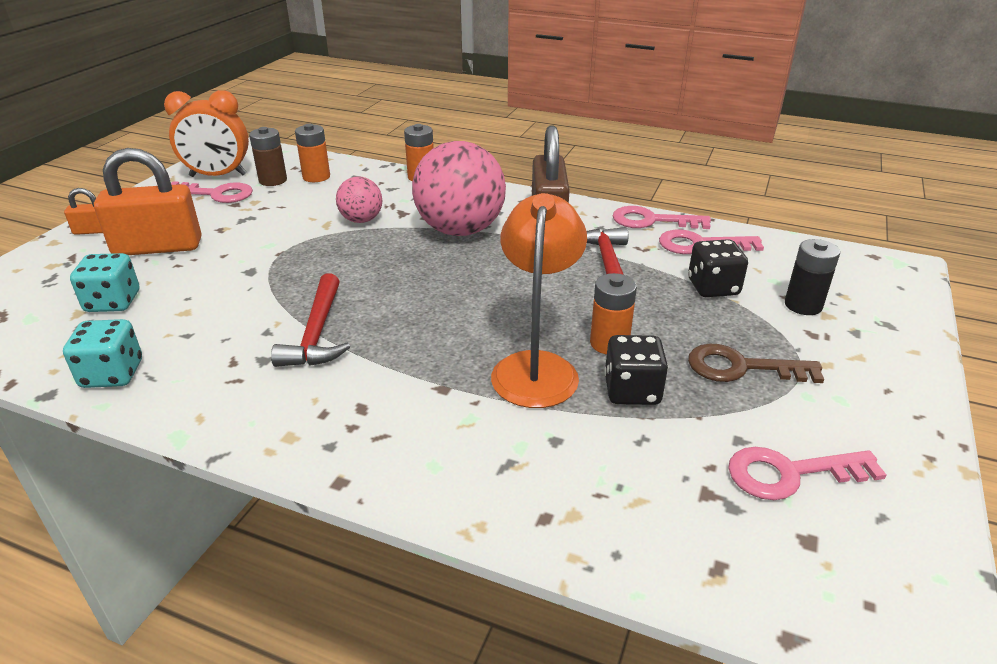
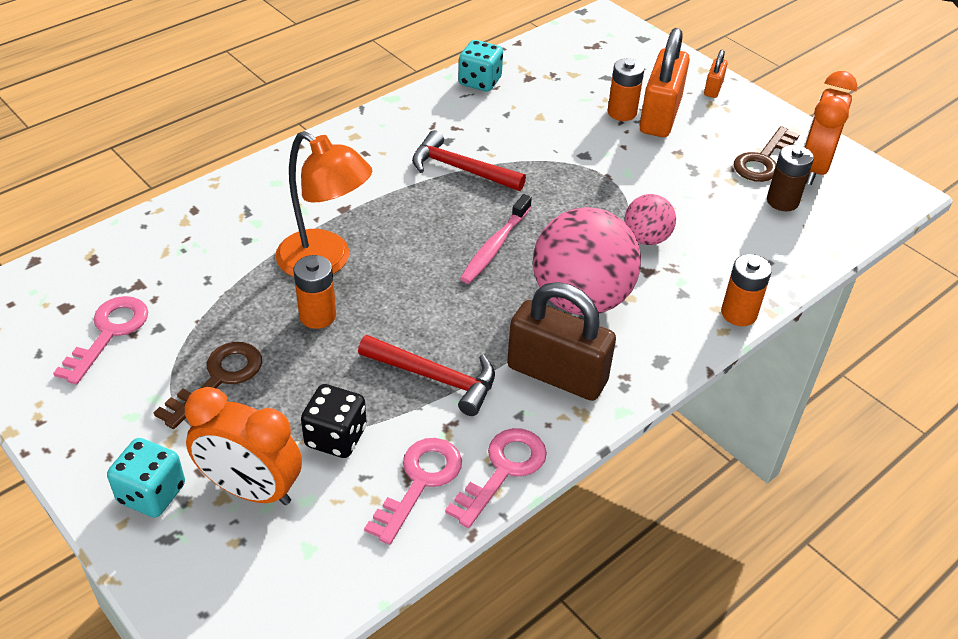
camera: 115 degrees right, 10 degrees up
(113, 302) = (578, 88): turquoise dice -> turquoise dice (152, 493)
(216, 194) = (763, 160): pink key -> brown key
(316, 177) = (778, 233): orange battery -> orange battery (622, 112)
(428, 281) = (495, 246): none -> pink toothbrush
(632, 391) = (254, 299): black dice -> none
(803, 305) = (251, 490): black battery -> orange clock

